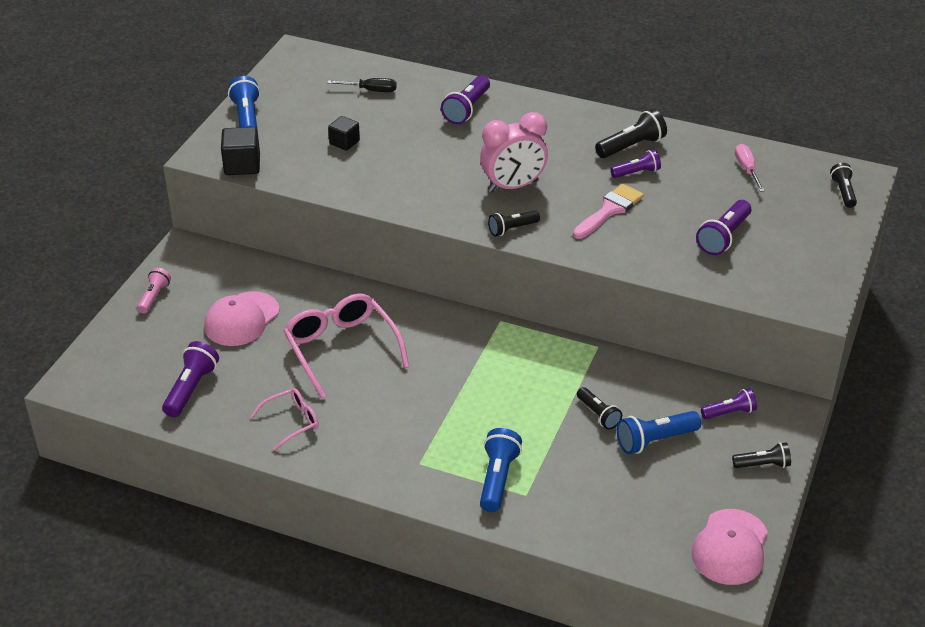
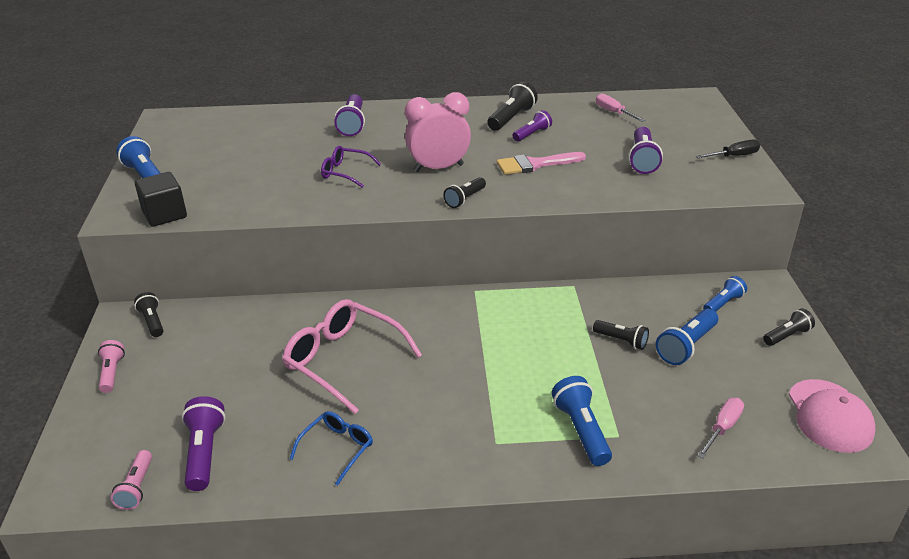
camera: 25 degrees left, 5 degrees down
(130, 398) = (137, 487): none -> pink flashlight
(241, 319) = (222, 365): pink cap -> none
(291, 422) = (337, 448): pink glasses -> blue glasses
(344, 142) = (257, 173): black cube -> none
(371, 90) = (255, 130): black screwdriver -> black screwdriver (734, 156)
(423, 165) = (345, 172): none -> purple glasses
(513, 186) = (438, 168): pink clock -> pink clock turned 150 degrees counterclockwise
(609, 210) = (535, 164): pink brush -> pink brush turned 120 degrees counterclockwise
(622, 521) = (722, 428): none -> pink screwdriver
(729, 412) = (723, 303): purple flashlight -> blue flashlight
(843, 192) = (697, 110): black flashlight -> black flashlight (152, 322)

